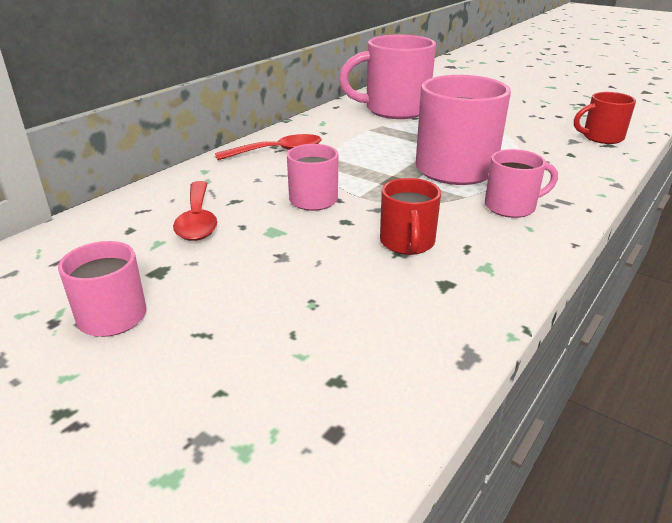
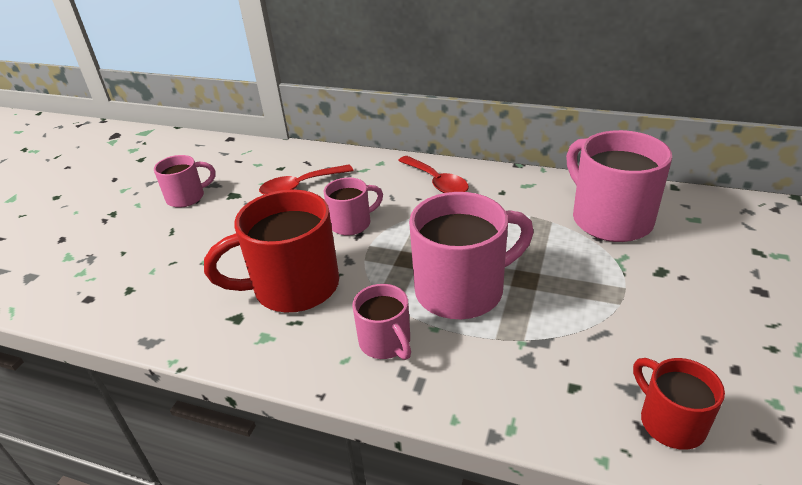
camera: 75 degrees right, 5 degrees up
(407, 243) = (293, 287): red mug -> red mug, size x1.82

